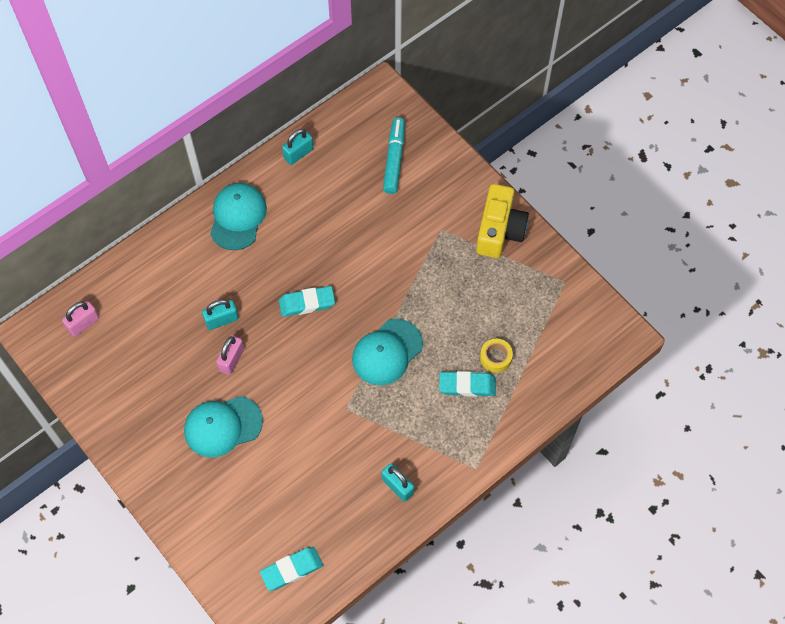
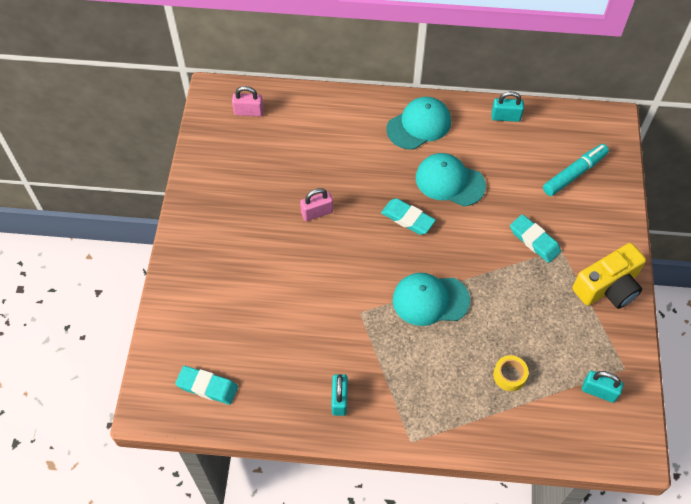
camera: 45 degrees right, 5 degrees down
(222, 320) = (338, 181): turquoise padlock -> turquoise padlock (598, 391)
(222, 426) = (265, 250): turquoise cap -> turquoise cap (449, 181)
(467, 385) = (466, 376): turquoise eraser -> turquoise eraser (534, 240)

